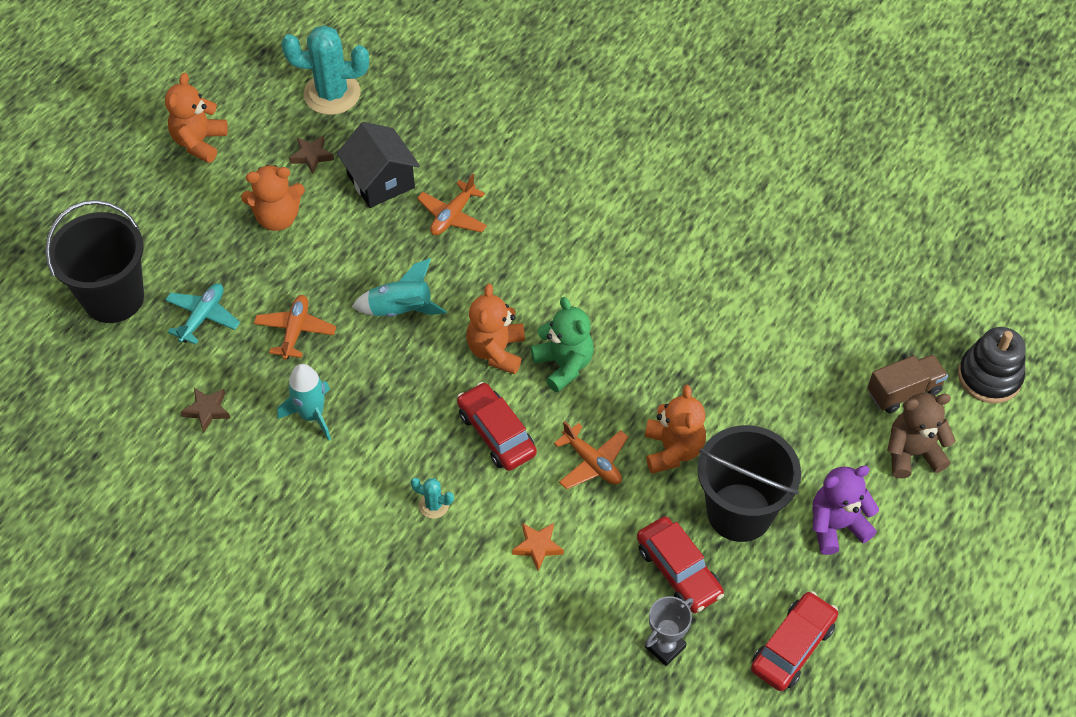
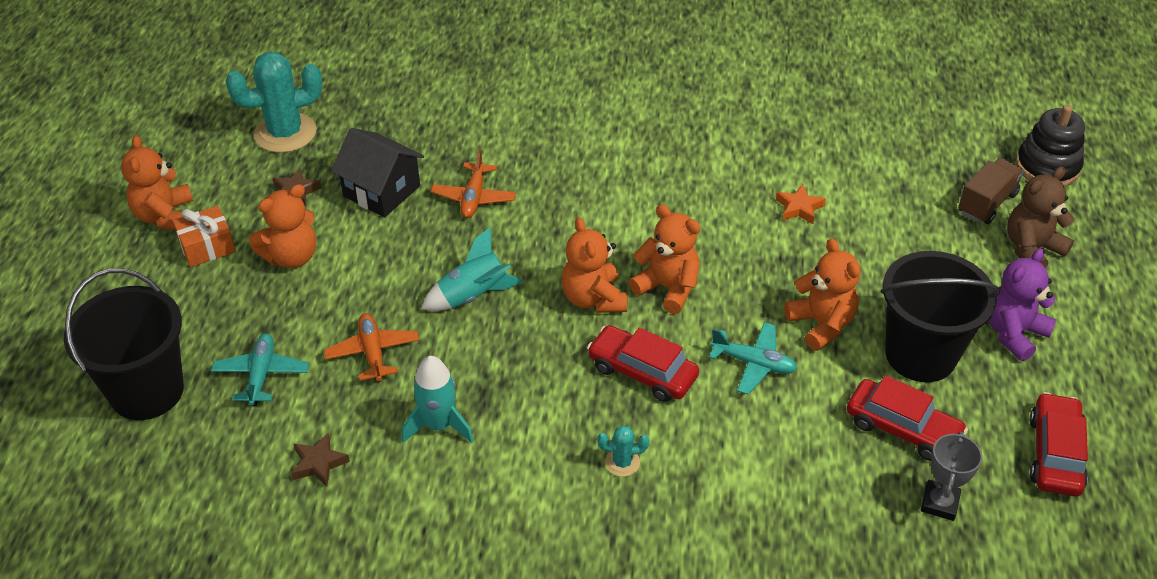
camera: 25 degrees left, 10 degrees down
(217, 183) = (207, 246): none -> orange gift
(538, 547) = (753, 460): orange star -> orange star (799, 208)
(564, 365) = (667, 288): green teddy bear -> orange teddy bear
(592, 462) = (753, 363): orange plane -> turquoise plane

